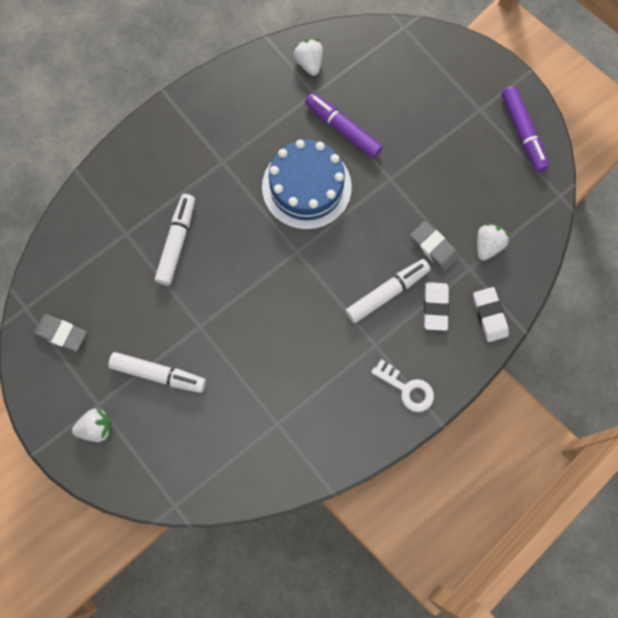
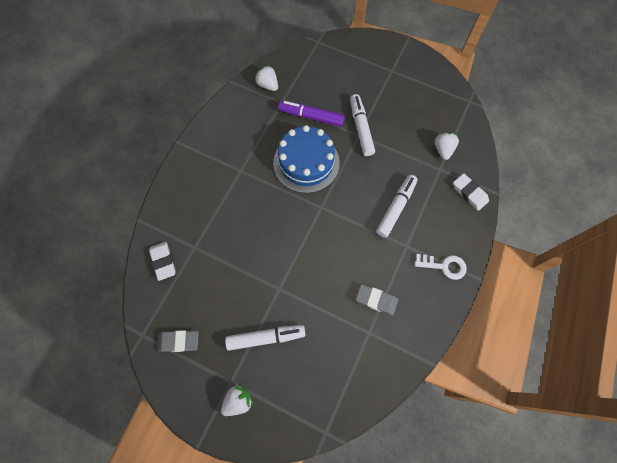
camera: 25 degrees left, 5 degrees down
(177, 242) = (234, 237): white marker -> white marker (361, 128)
(434, 247) = (410, 165): grey eraser -> grey eraser (376, 300)
(435, 307) = (432, 203): white eraser -> white eraser (163, 261)
(523, 133) = (425, 73): purple marker -> none

